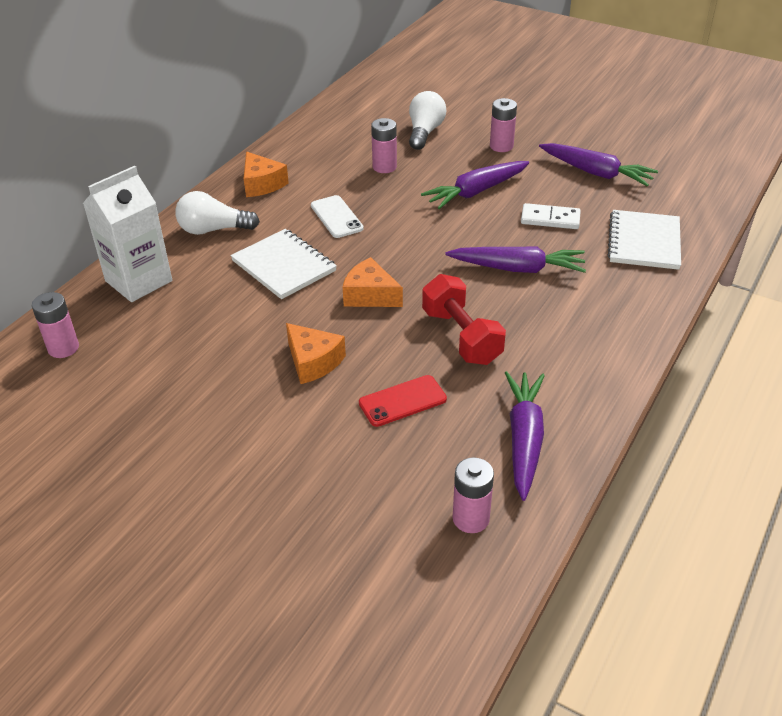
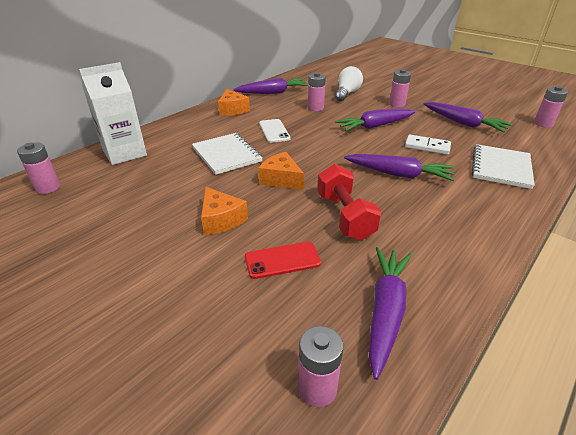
camera: 10 degrees right, 5 degrees down
(213, 230) = (190, 130): white light bulb -> none
(312, 143) = (273, 93): none -> purple carrot
(701, 161) = (543, 124): none -> pink battery

